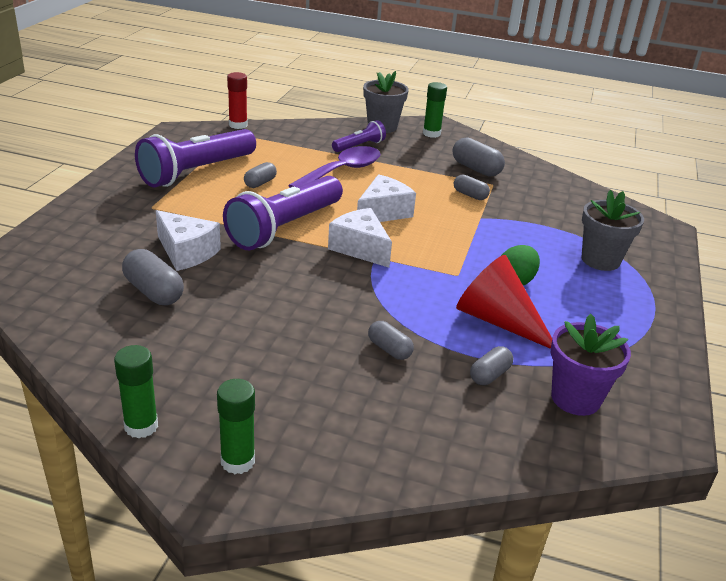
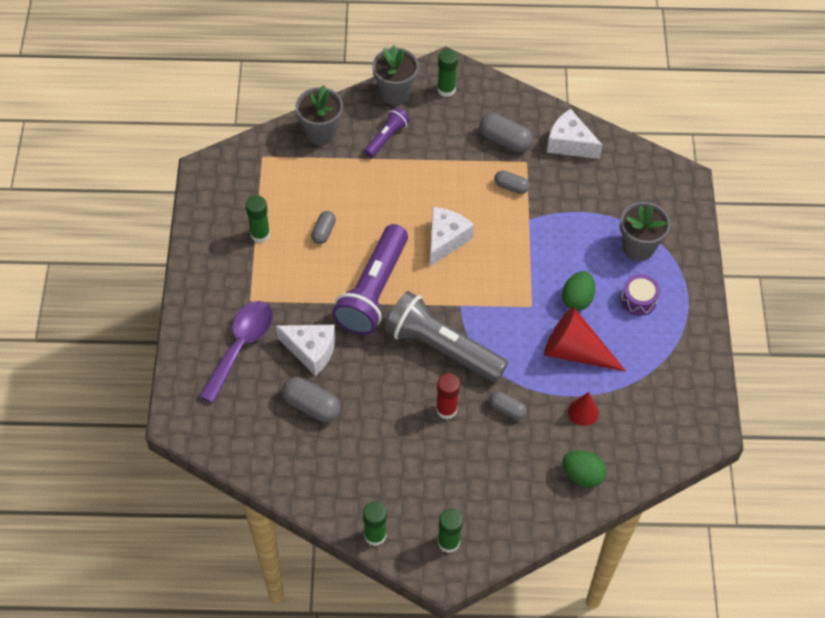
camera: 15 degrees left, 25 degrees up
(196, 172) = (260, 234): purple flashlight -> green glue stick
(238, 125) = (257, 139): red glue stick -> red glue stick (446, 409)
(299, 132) = (321, 132): none -> grey flower pot
(336, 282) = (442, 348): none -> grey flashlight
(342, 171) = (387, 187): purple spoon -> purple spoon (241, 346)
(360, 248) = (444, 297): white cheese -> white cheese (569, 144)
(466, 437) = (582, 475): none -> green egg
(490, 375) = (583, 412): grey capsule -> red cone
(575, 398) = (645, 415): purple flower pot -> none
(591, 298) = (638, 300): none -> purple drum

